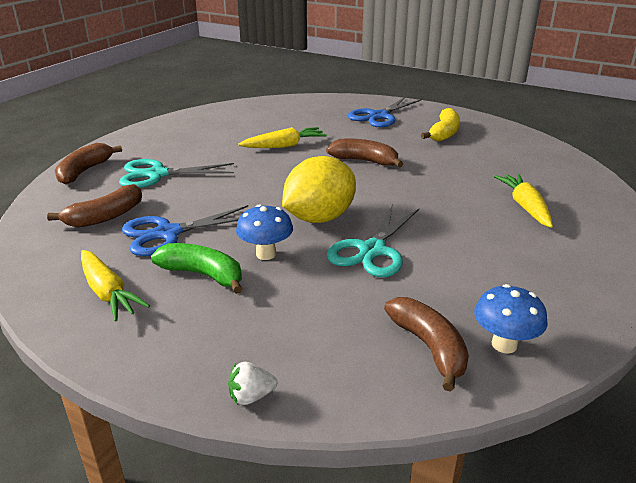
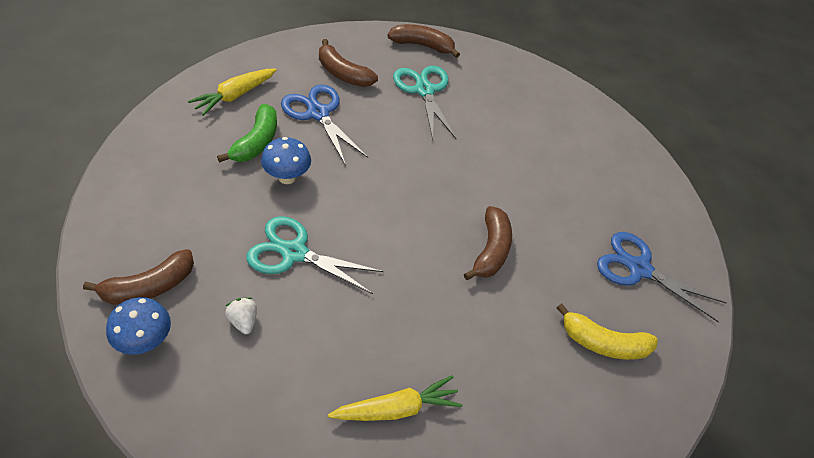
camera: 75 degrees right, 20 degrees up
(251, 396) = (113, 183): white strawberry -> white strawberry (243, 321)
(284, 146) = (513, 176): yellow carrot -> none
(319, 218) = (352, 212): yellow lemon -> none

